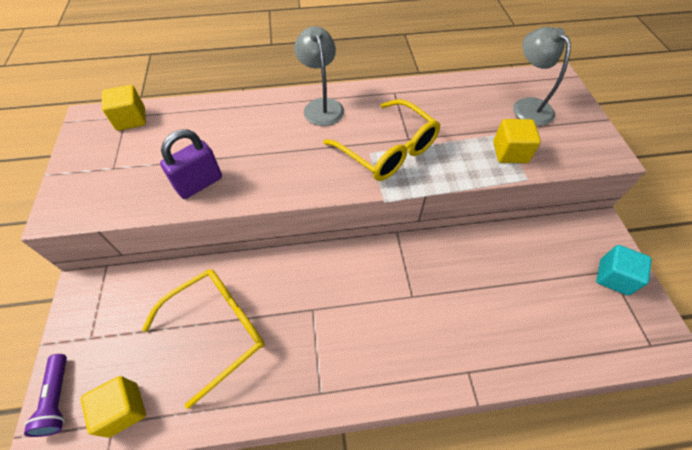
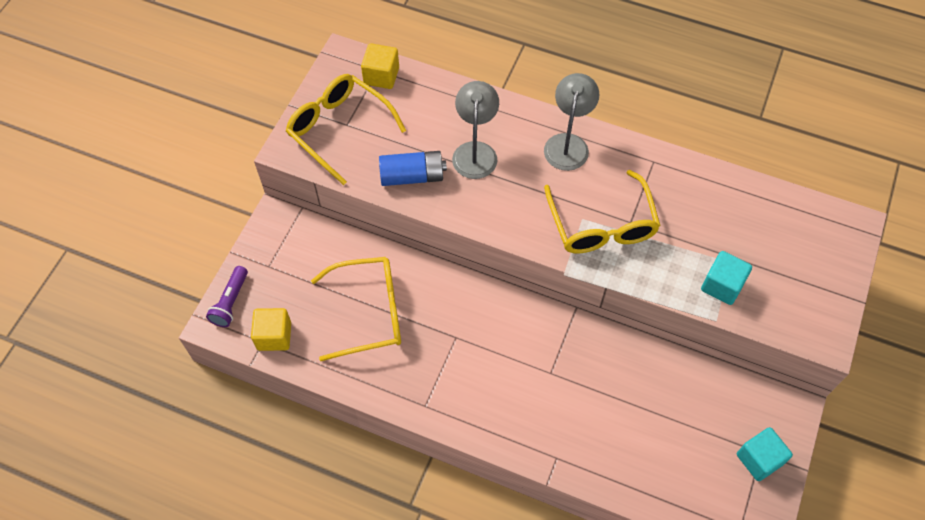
camera: 30 degrees right, 5 degrees up
(107, 175) = (339, 129): none -> yellow glasses
(199, 183) = (412, 176): purple padlock -> blue battery
(510, 152) = (722, 285): yellow cube -> turquoise cube
(527, 106) = (785, 244): grey lamp -> grey lamp (475, 151)

